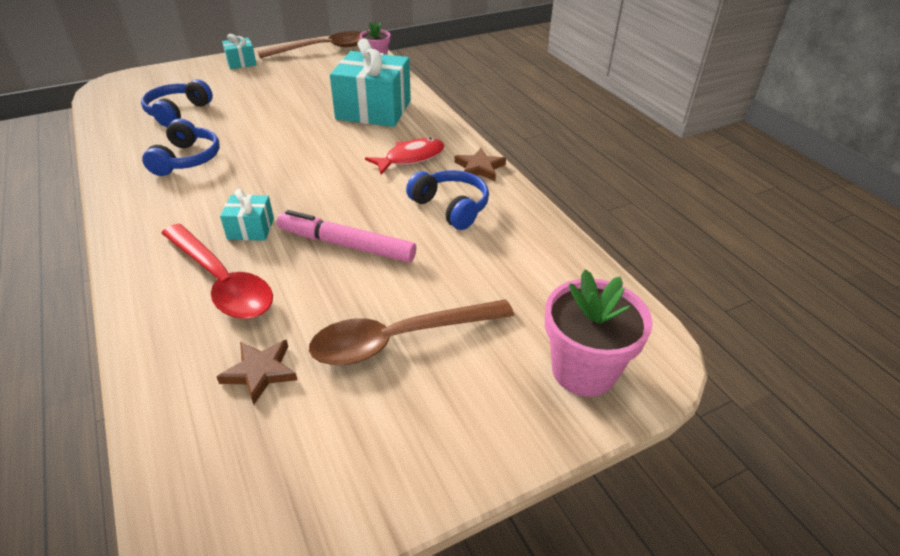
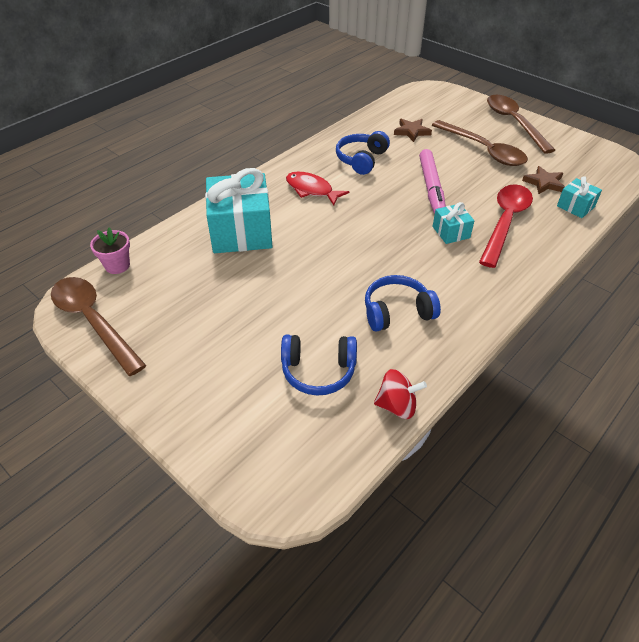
camera: 110 degrees left, 5 degrees up
(106, 134) = (397, 406): none -> red spinning top
(241, 62) = (160, 383): turquoise gift -> turquoise gift (575, 206)
(468, 435) = (514, 123): none -> brown spoon
(479, 168) = (305, 158): brown star -> brown star (411, 132)
(583, 370) = (453, 103): pink flower pot -> none

